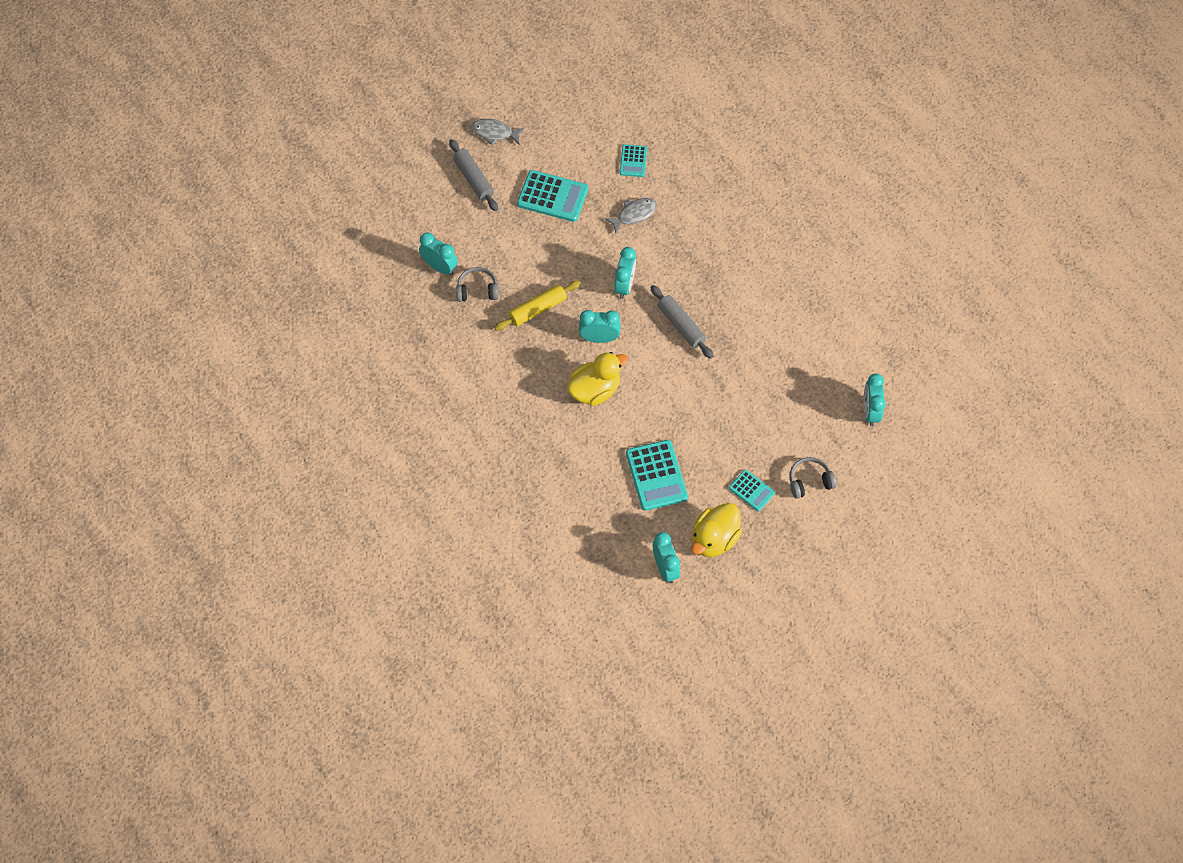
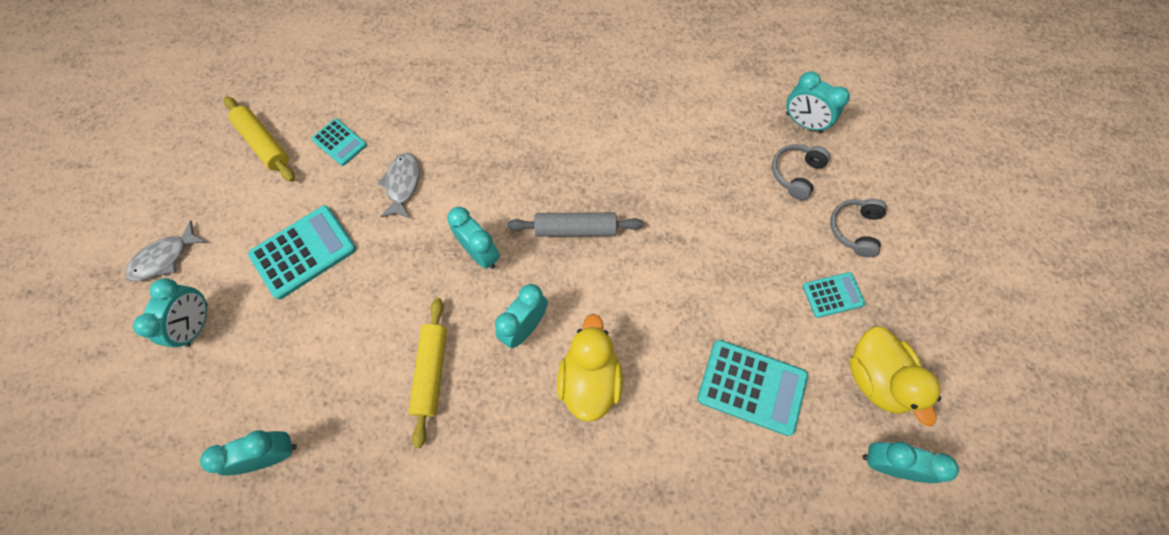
camera: 55 degrees left, 5 degrees up
(474, 179) = (197, 324): grey rolling pin -> turquoise clock
(477, 290) = (344, 428): grey headphones -> grey headphones (796, 174)
(599, 123) = (264, 144): none -> yellow rolling pin

